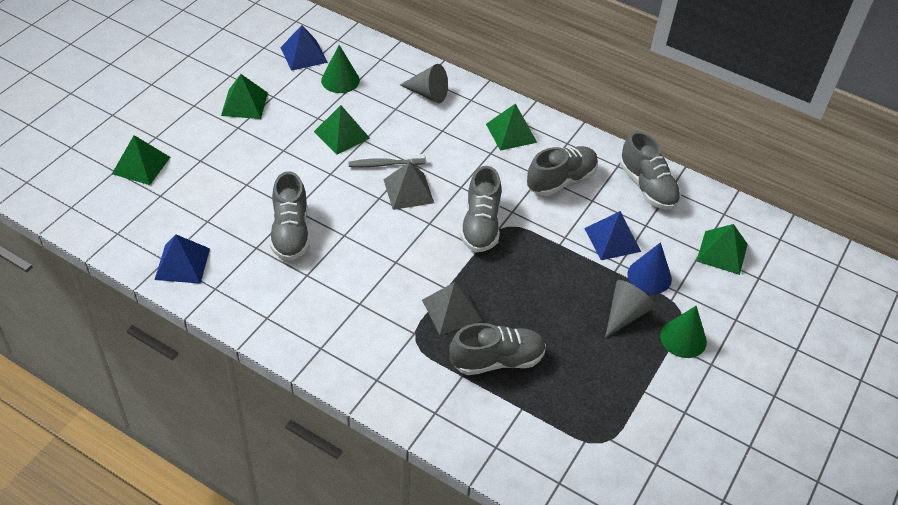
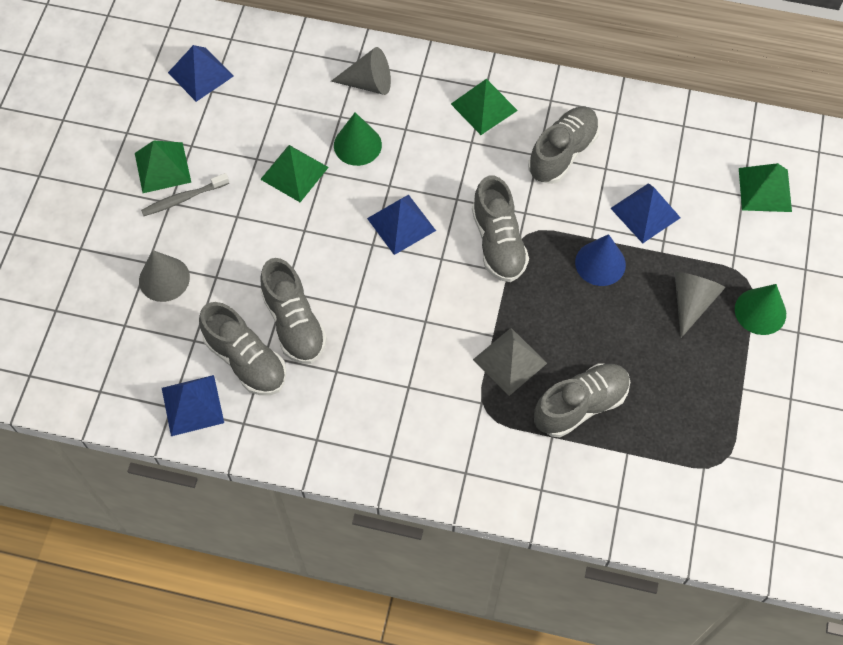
camera: 15 degrees left, 15 degrees up
(141, 165) = (82, 292): green pyramid -> none
(207, 174) = (164, 279): none -> grey cone
(340, 80) = (259, 97): green cone -> green cone (357, 145)
(384, 164) = (360, 197): grey toothbrush -> grey toothbrush (183, 199)
(408, 191) = (401, 224): grey pyramid -> blue pyramid
(647, 187) = (658, 130): grey shoe -> grey shoe (246, 360)
(649, 276) = (700, 246): blue cone -> blue cone (600, 263)

